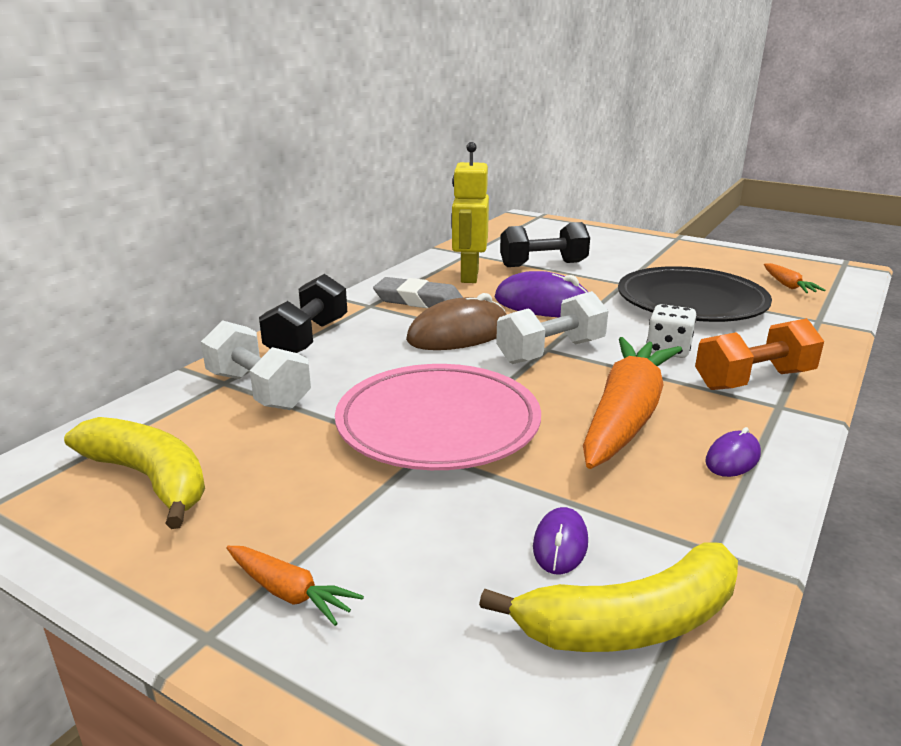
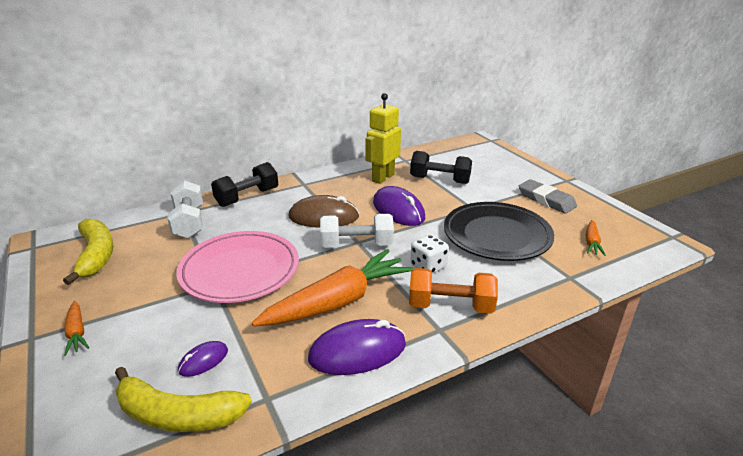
camera: 30 degrees right, 5 degrees up
(418, 300) = (332, 187): grey eraser -> grey eraser (546, 200)
(732, 458) = (357, 351): purple mouse -> purple mouse, size x1.94

